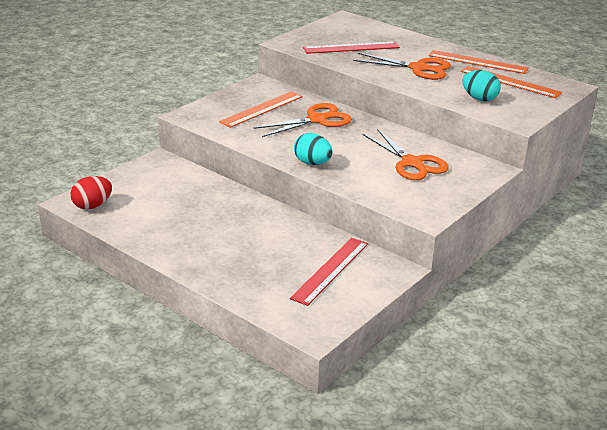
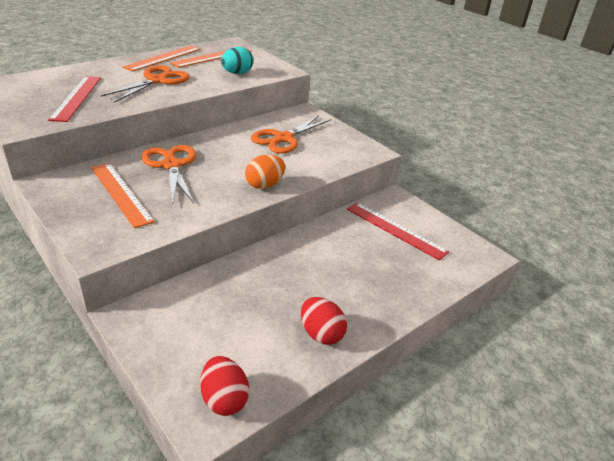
camera: 80 degrees left, 5 degrees up
(163, 237) = (321, 334): none -> red egg
(312, 163) = (265, 185): turquoise egg -> orange egg
(412, 163) = (283, 138): orange scissors -> orange scissors turned 150 degrees clockwise

